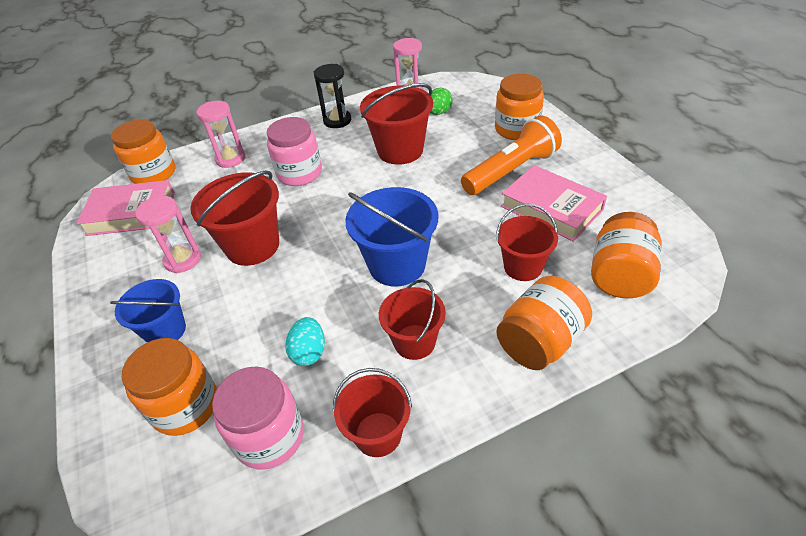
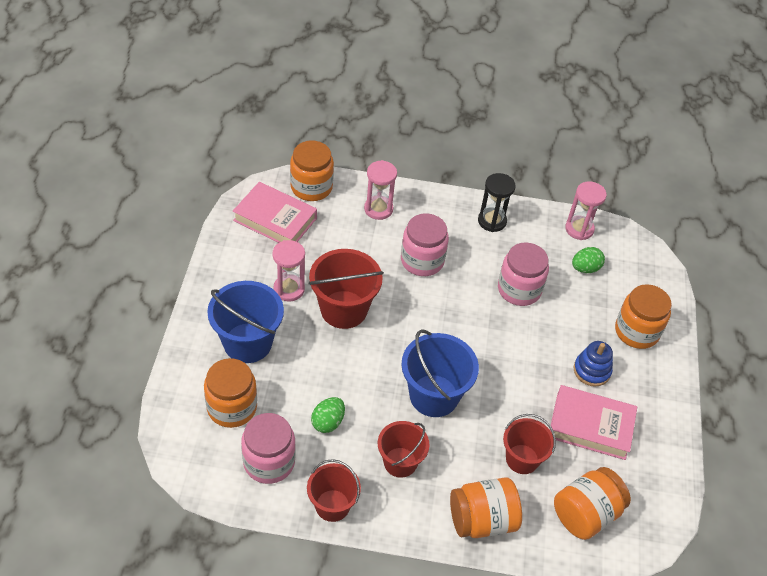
camera: 25 degrees right, 5 degrees up
(165, 331) = (247, 343): blue bucket -> blue bucket, size x1.54
(309, 352) = (328, 422): turquoise egg -> green egg
(400, 150) = (519, 289): red bucket -> pink jar
(511, 171) = (592, 370): orange flashlight -> blue stacking toy
(551, 208) = (590, 426): pink book -> pink book turned 60 degrees counterclockwise

